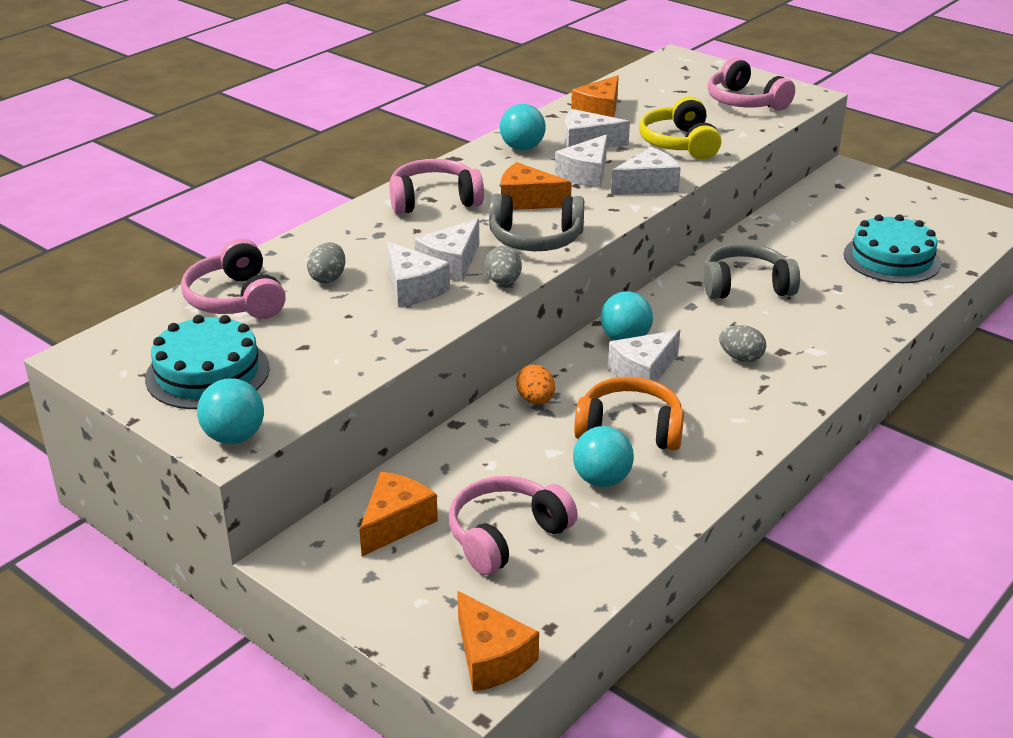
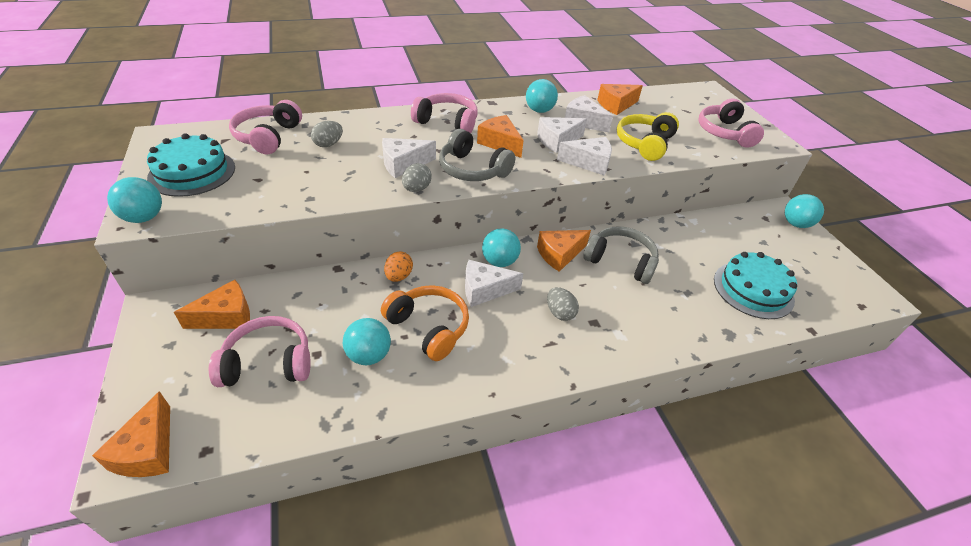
camera: 30 degrees right, 10 degrees up
(413, 288) = (362, 170): white cheese -> none
(678, 306) = (559, 254): none -> orange cheese
(872, 180) = (795, 224): none -> turquoise ball

